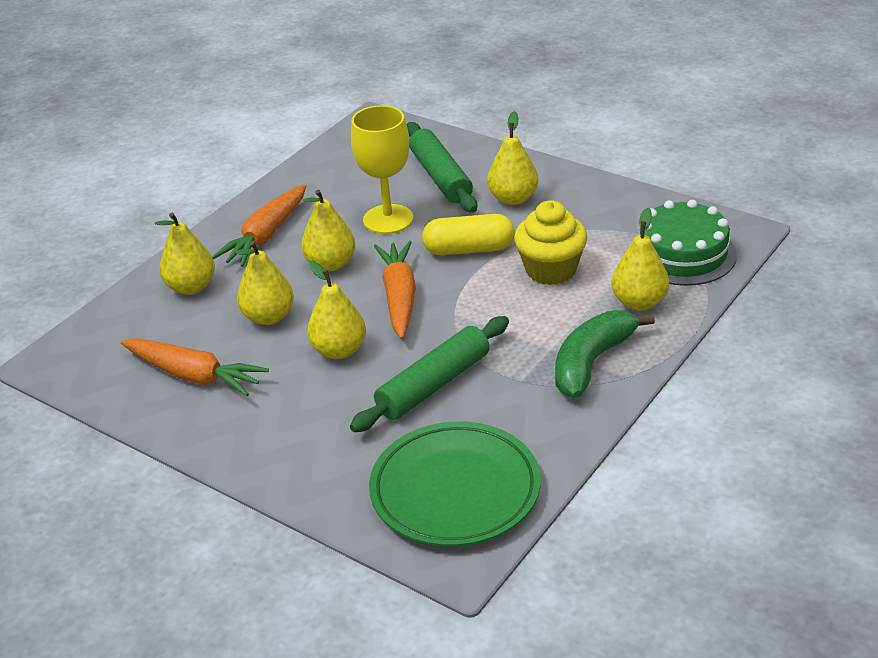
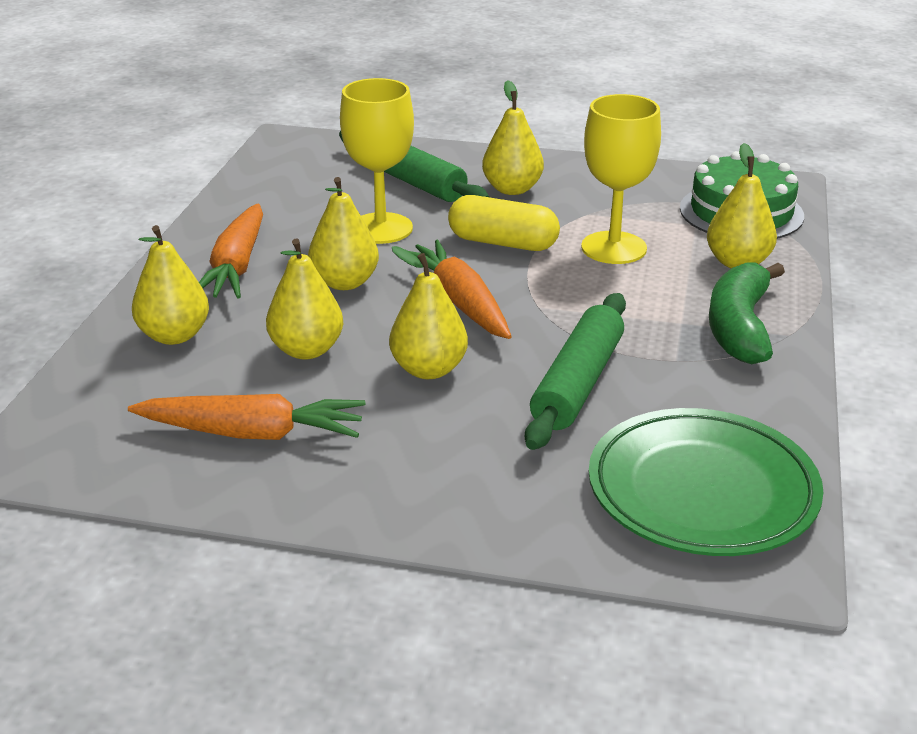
camera: 25 degrees left, 5 degrees down
(469, 249) = (503, 243): yellow capsule -> yellow capsule turned 45 degrees clockwise
(551, 270) = (613, 248): yellow cupcake -> yellow goblet

